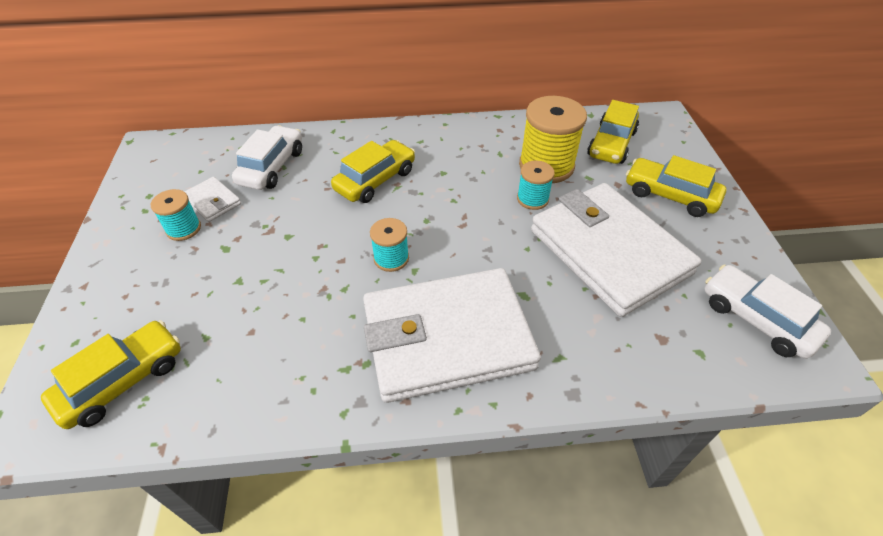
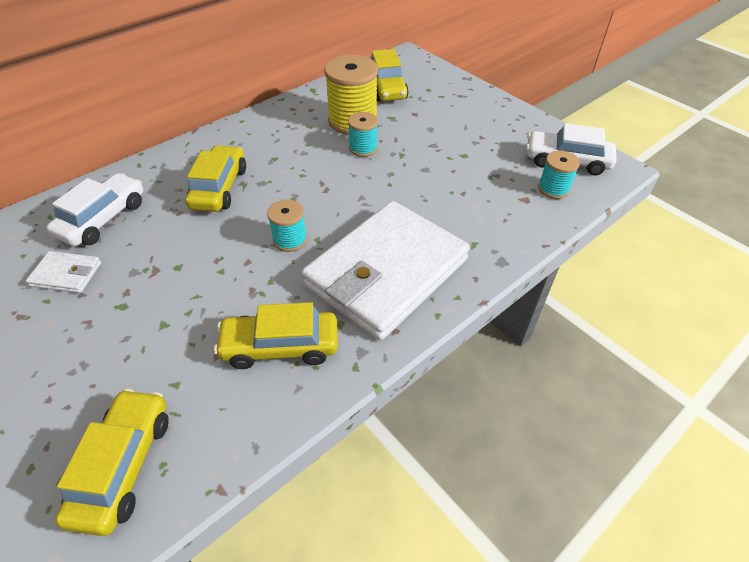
camera: 35 degrees left, 0 degrees up
(183, 229) = (57, 311): turquoise spool -> turquoise spool (553, 189)
(272, 167) = (103, 219): white car -> white car turned 45 degrees clockwise
(609, 252) = (447, 161): white wallet -> none
(670, 195) = (455, 107): yellow car -> yellow car (280, 346)

